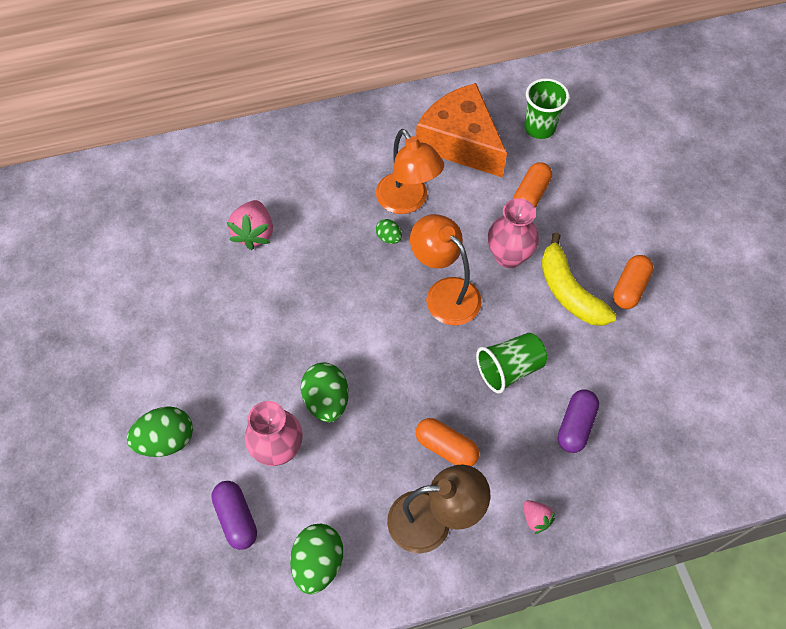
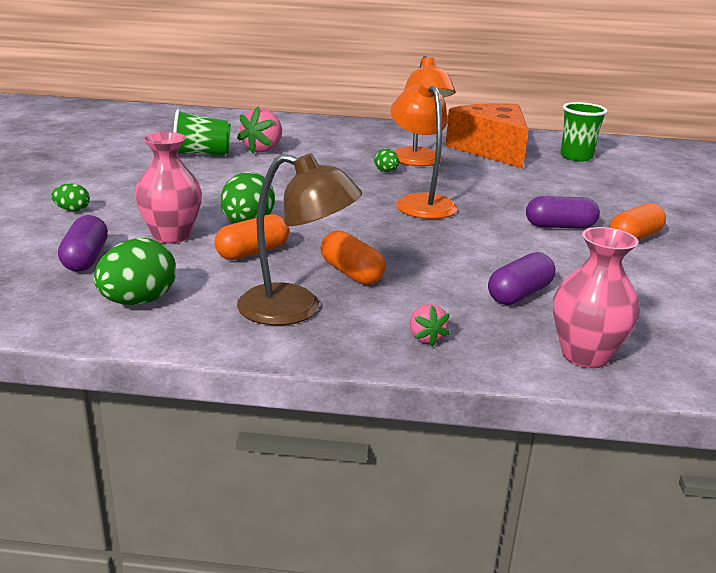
camera: 20 degrees right, 35 degrees down
(166, 440) = (72, 210): green egg -> green egg, size x0.54
(508, 256) = (503, 200): pink vase -> pink vase (585, 355)
(509, 369) = (461, 249): green cup -> green cup (201, 154)
(530, 194) = (547, 179): orange capsule -> orange capsule (252, 252)
(569, 291) = (560, 226): yellow banana -> purple capsule

